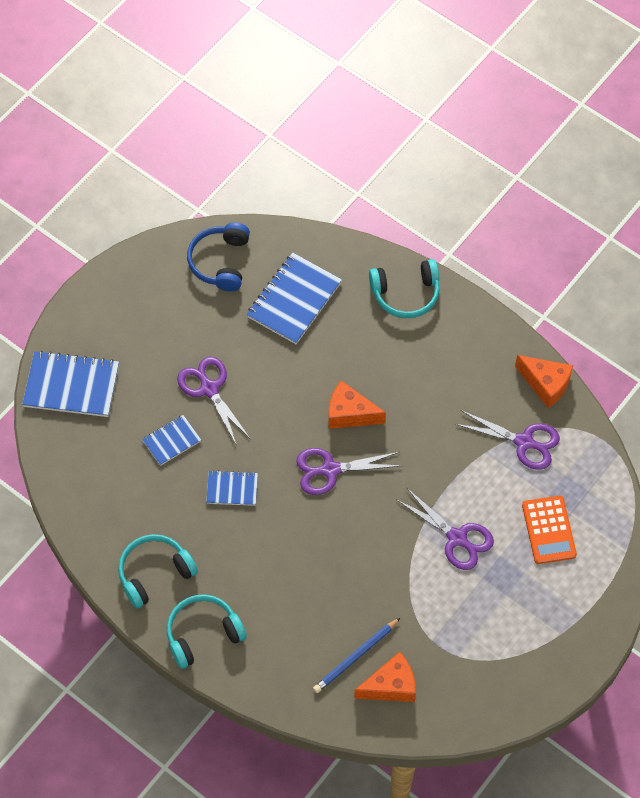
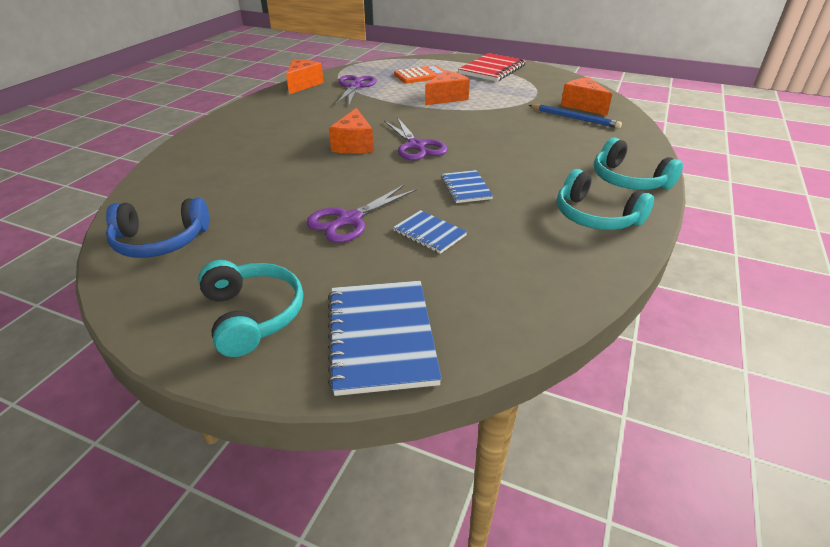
camera: 105 degrees left, 25 degrees down
(294, 300) = (222, 187): blue notebook -> none
(406, 294) = (217, 136): turquoise headphones -> turquoise headphones (252, 315)
(457, 538) = (447, 98): purple scissors -> orange cheese
(553, 630) = (492, 69): none -> red notebook

